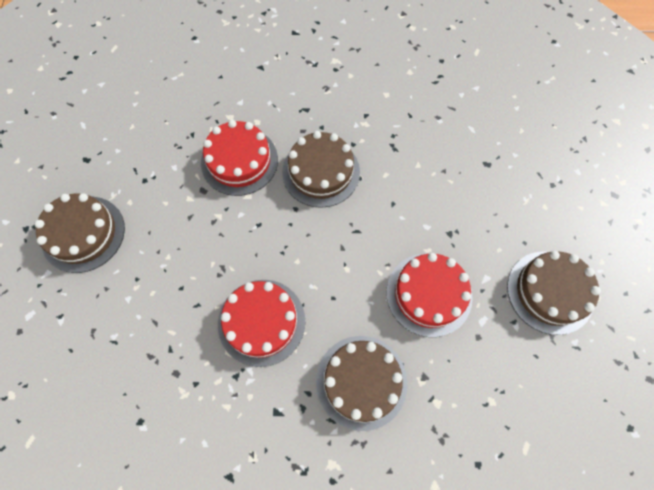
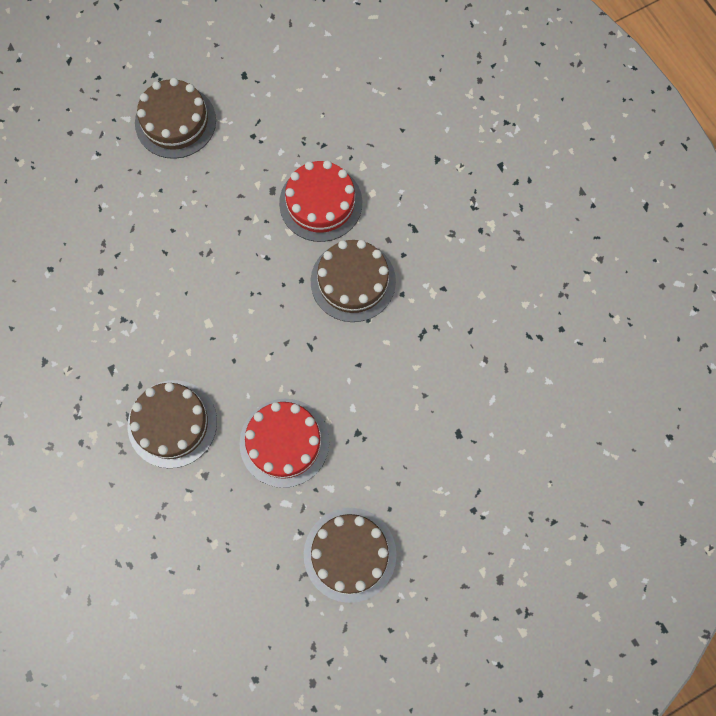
camera: 60 degrees right, 5 degrees up
(261, 322) = (179, 313): red cake -> none

